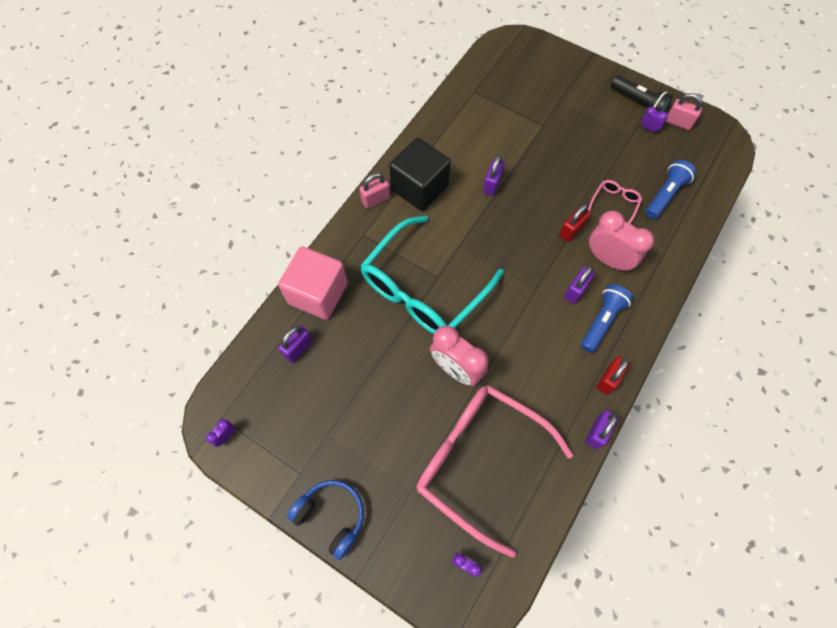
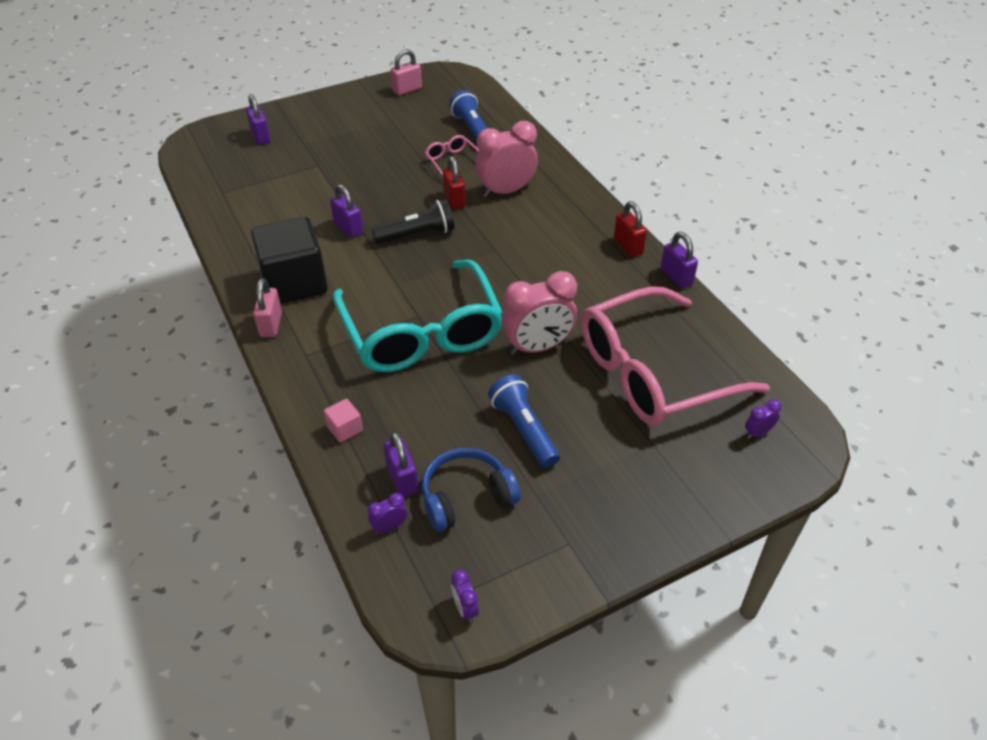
camera: 60 degrees left, 20 degrees down
(318, 293) = (345, 429): pink cube -> pink cube, size x0.40
(331, 516) = (641, 533): blue headphones -> blue headphones (466, 497)
(576, 290) = (520, 225): purple padlock -> purple padlock (260, 136)
(602, 321) = (566, 223): blue flashlight -> blue flashlight (524, 430)
(638, 102) = (361, 100): black flashlight -> black flashlight (417, 235)
(648, 129) = (395, 107): purple clock -> purple clock (389, 527)

